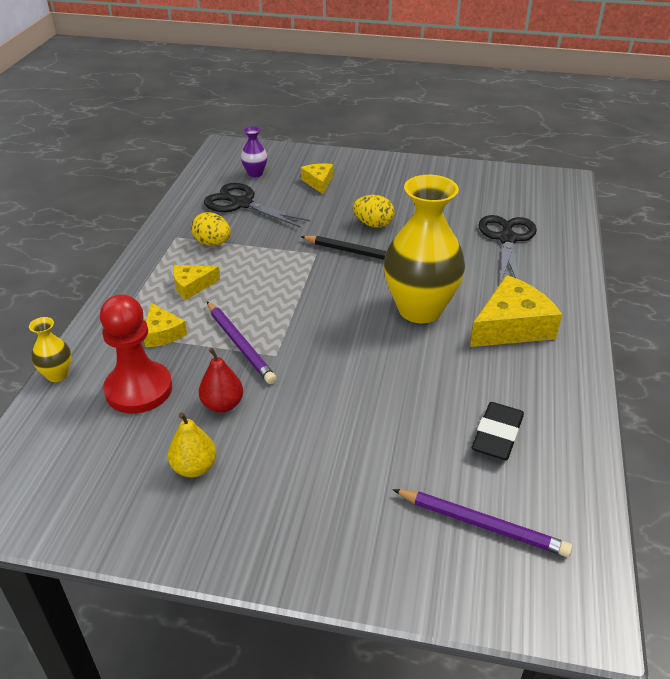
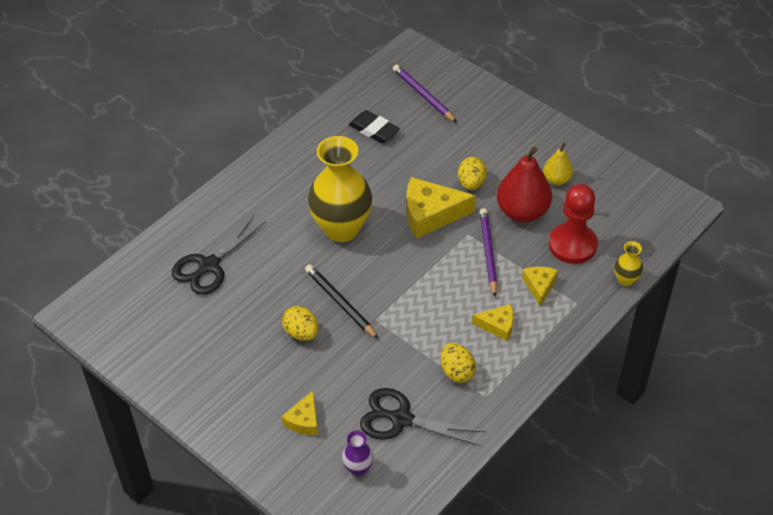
camera: 150 degrees left, 10 degrees up
(222, 405) = (522, 212): red pear -> red pear, size x1.79
(241, 204) = (401, 419): black scissors -> black scissors turned 135 degrees clockwise
(311, 415) = (471, 183): none -> yellow egg
(497, 435) = (374, 130): black eraser -> black eraser turned 75 degrees clockwise
(512, 326) = (292, 189): yellow cheese -> yellow cheese (430, 214)

